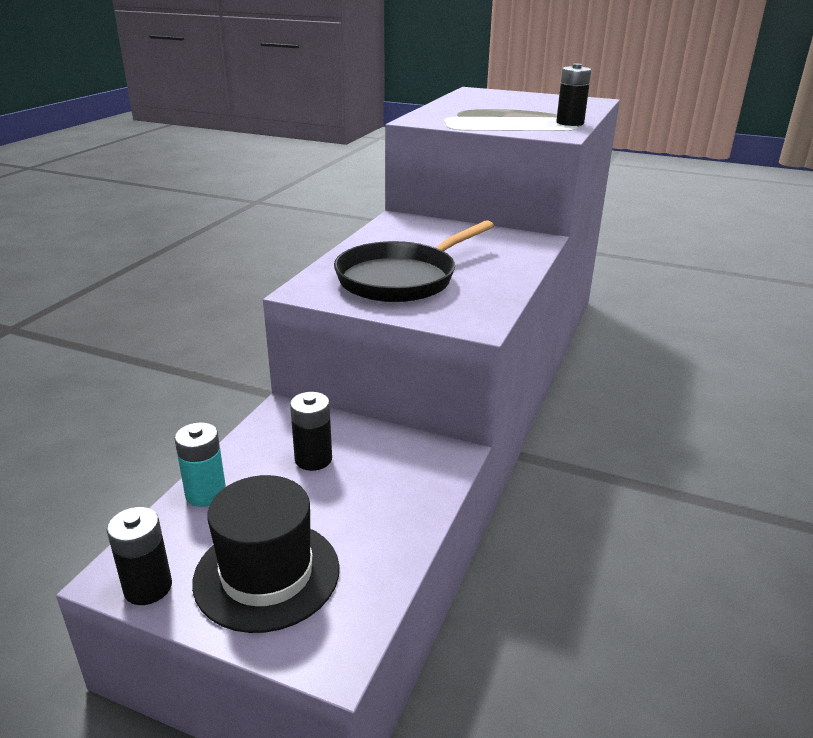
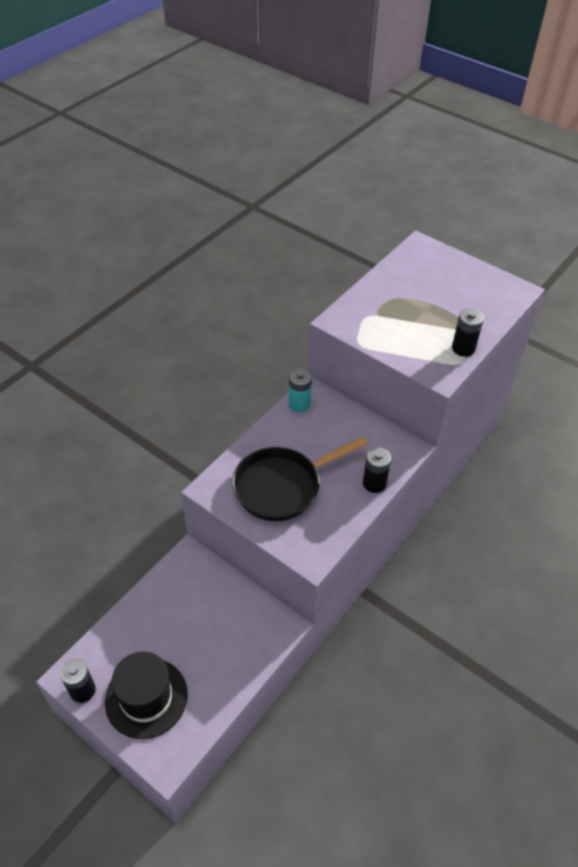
camera: 15 degrees right, 20 degrees up
(206, 494) = (126, 623): turquoise battery -> turquoise battery (299, 404)
(313, 459) = (196, 608): black battery -> black battery (374, 483)

